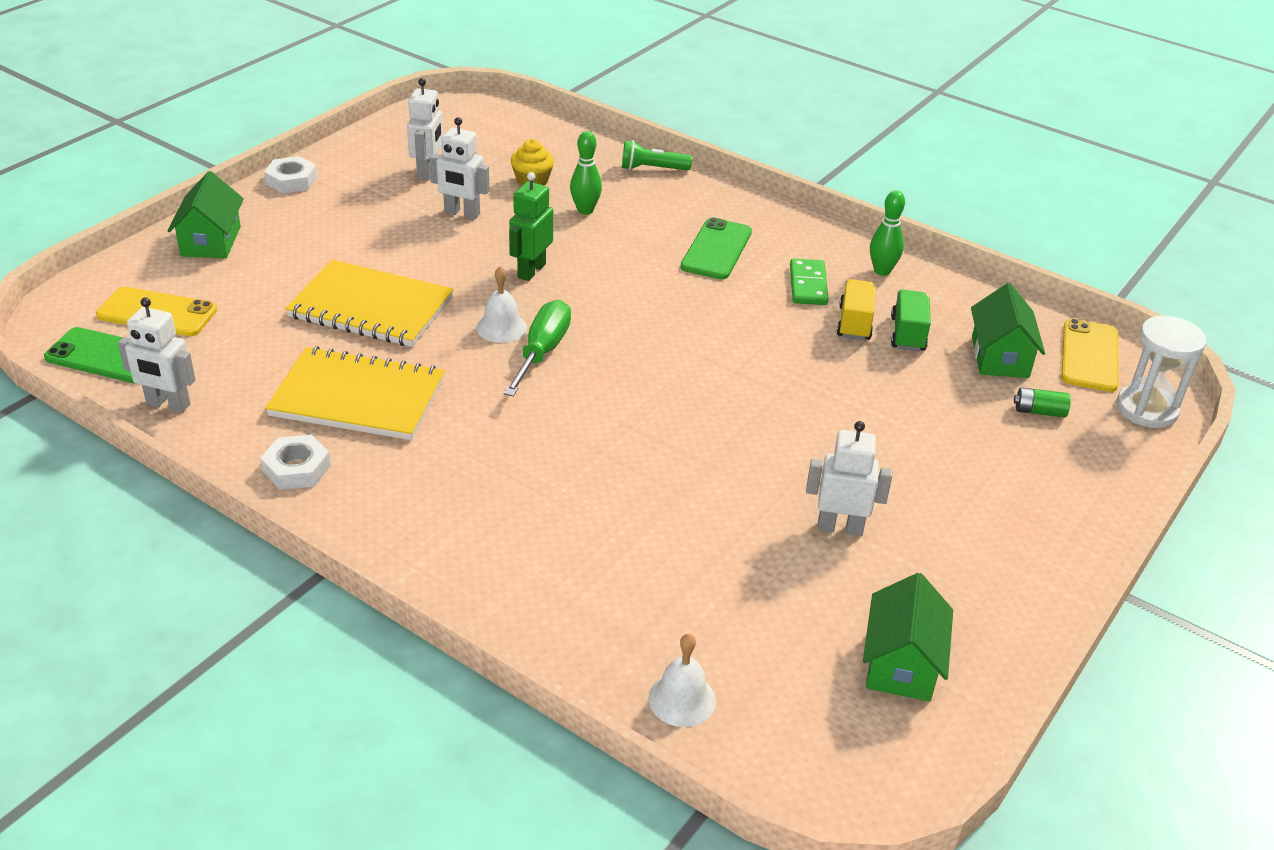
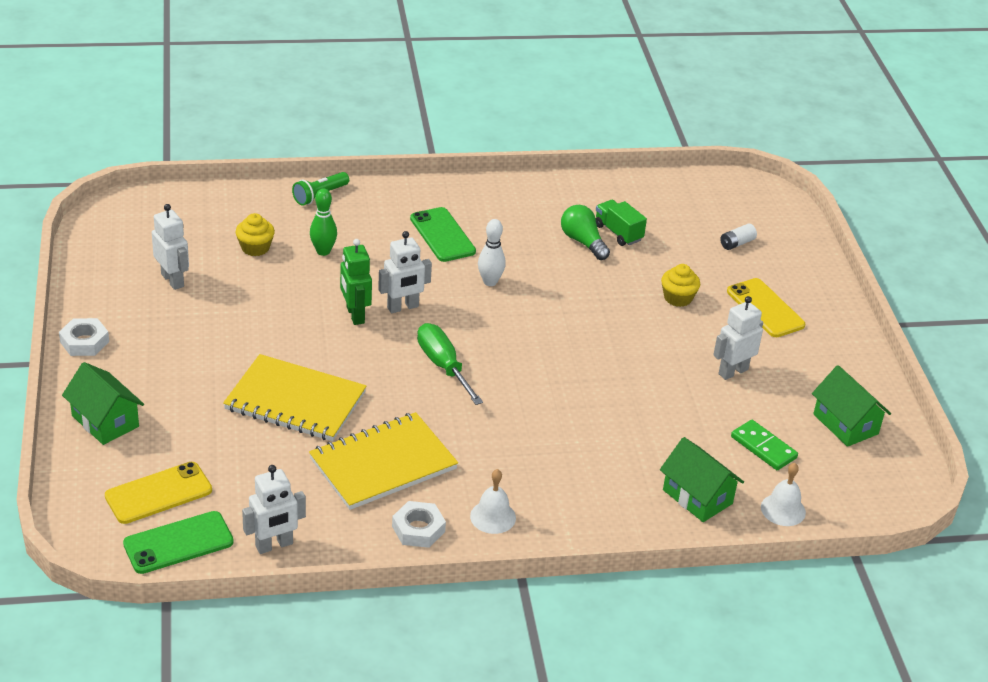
camera: 45 degrees left, 0 degrees up
(371, 307) = (295, 401): yellow notebook -> yellow notebook turned 45 degrees clockwise
(462, 213) = (247, 299): white robot -> white robot (403, 307)
(501, 327) = (396, 365): white bell -> white bell (493, 517)
(701, 308) = (490, 282): none -> white bowling pin
(808, 285) = (526, 230): green domino -> green domino (763, 447)
(854, 323) = (583, 242): yellow truck -> green light bulb
(882, 271) = (552, 197): green bowling pin -> none
(884, 425) = (678, 298): none -> yellow cupcake
(1000, 357) = (679, 220): green house -> green house (697, 497)
(1039, 411) = (737, 243): green battery -> white battery
(1089, 356) = (719, 193): yellow phone -> yellow phone (765, 308)
(1146, 409) = (780, 211): white hourglass -> none

